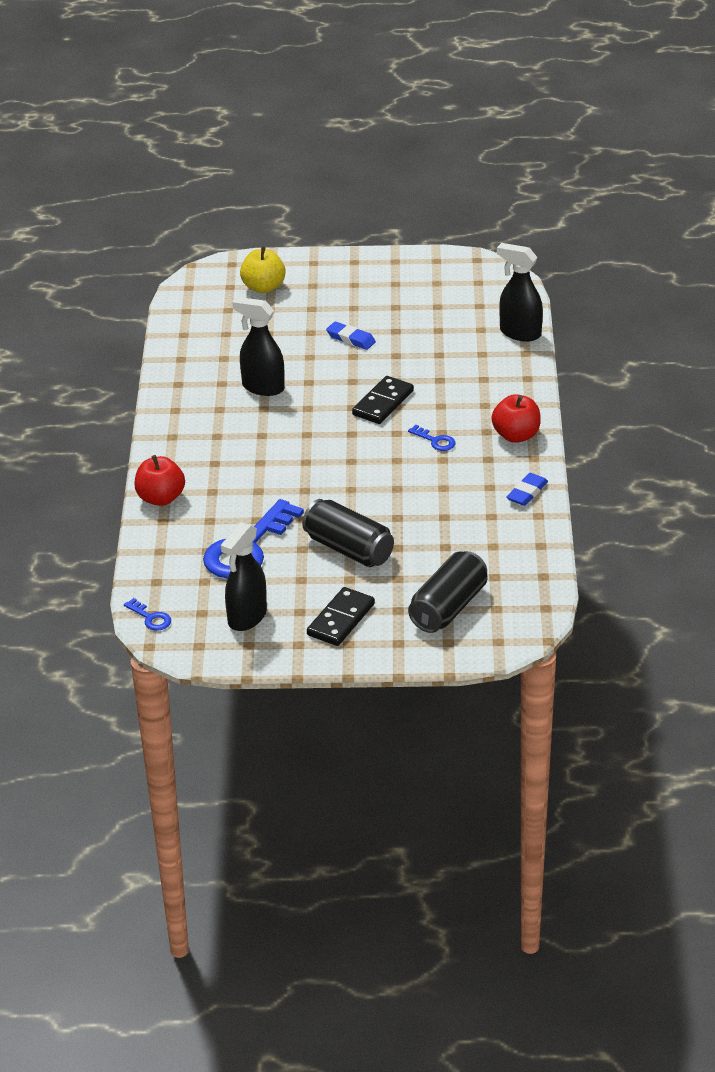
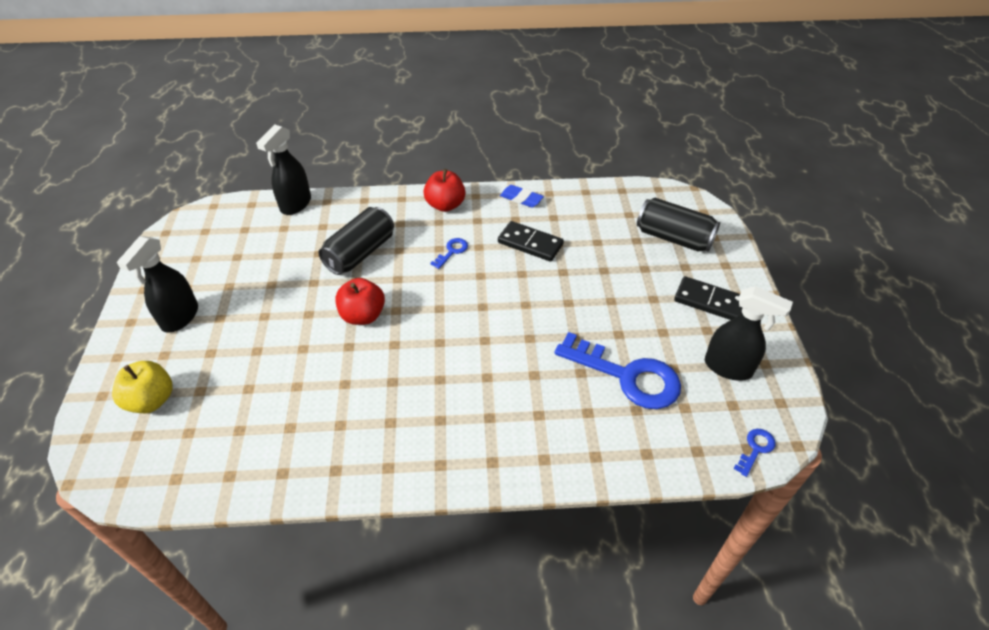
camera: 95 degrees left, 10 degrees up
(160, 498) = (556, 463): red apple -> red apple (363, 315)
(262, 387) = (353, 385): black spray bottle -> black spray bottle (180, 318)
(349, 549) = (613, 301): black can -> black can (360, 253)
(350, 339) = (277, 317): blue eraser -> none
(383, 403) = (391, 288): black domino -> black domino (530, 243)

